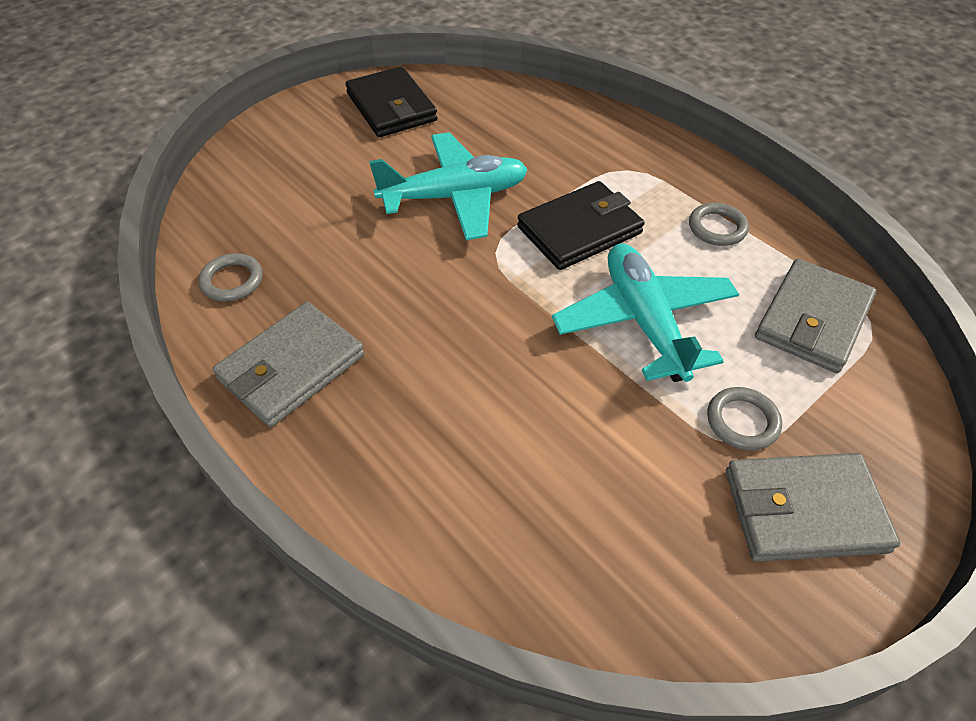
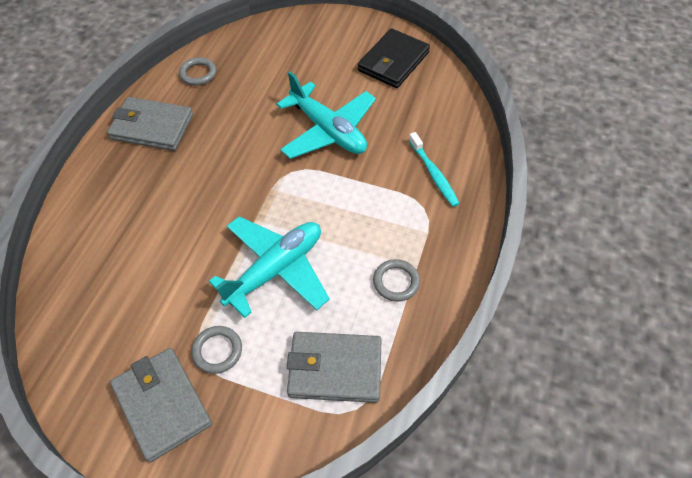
camera: 60 degrees right, 5 degrees up
(579, 230) = (339, 205): black wallet -> none
(585, 144) = (433, 174): none -> turquoise toothbrush

